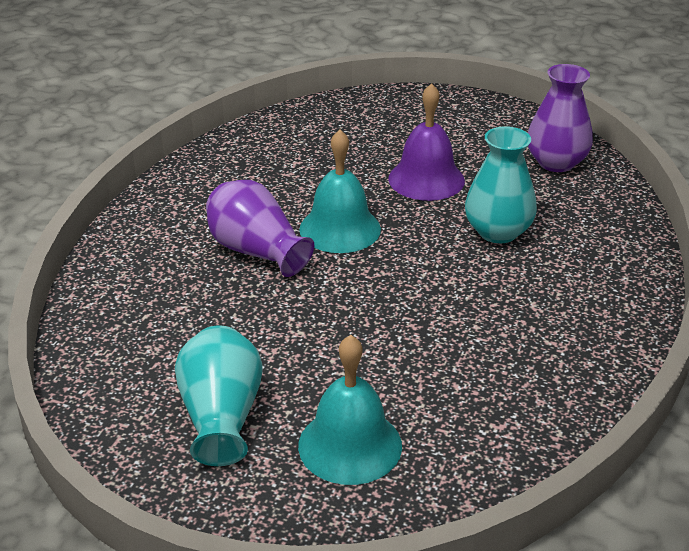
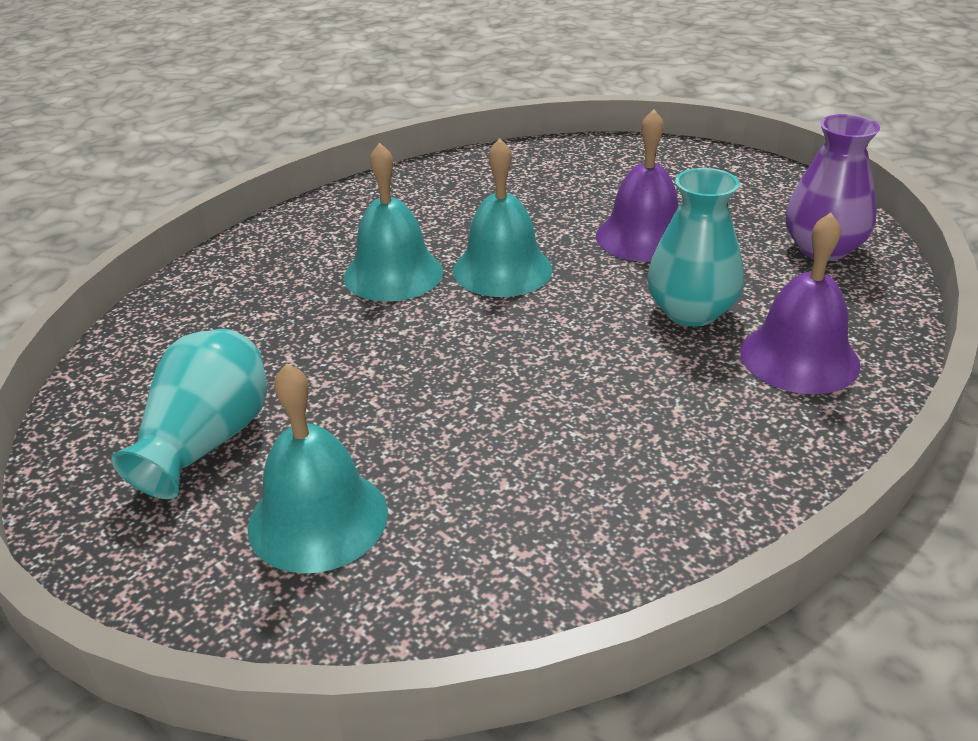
camera: 25 degrees right, 0 degrees up
(256, 251) = (393, 274): purple vase -> turquoise bell
(588, 249) = (799, 357): none -> purple bell

